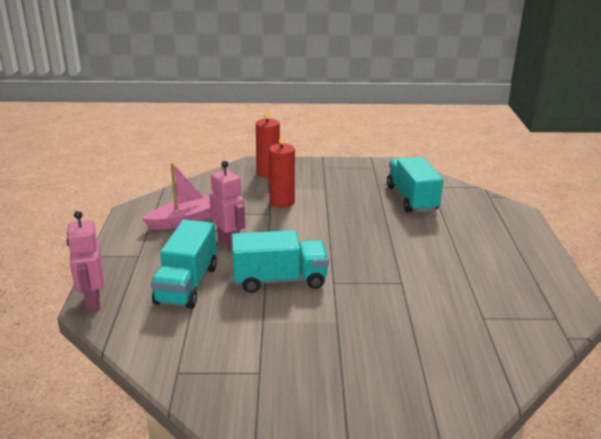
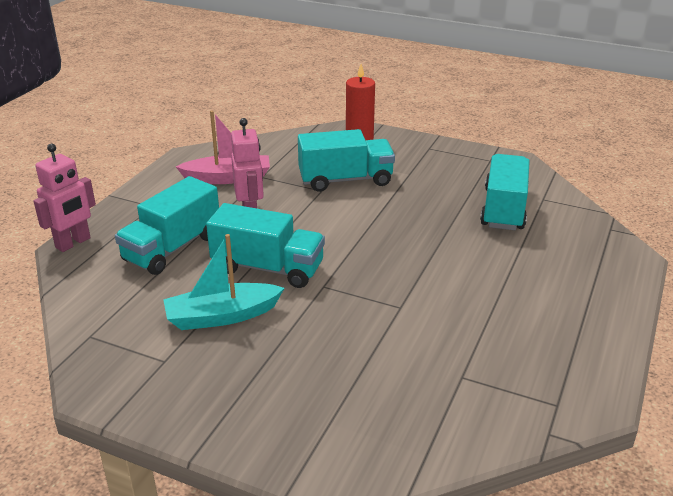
camera: 25 degrees right, 5 degrees up
(92, 302) = (73, 243): pink robot -> pink robot turned 150 degrees counterclockwise
(275, 325) = (222, 316): none -> turquoise boat
(282, 202) = (345, 180): red candle -> turquoise truck

